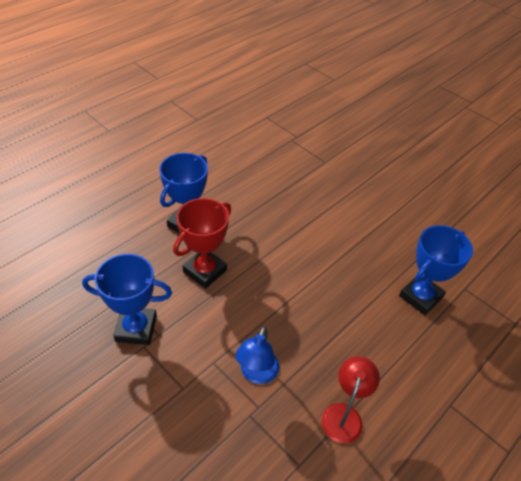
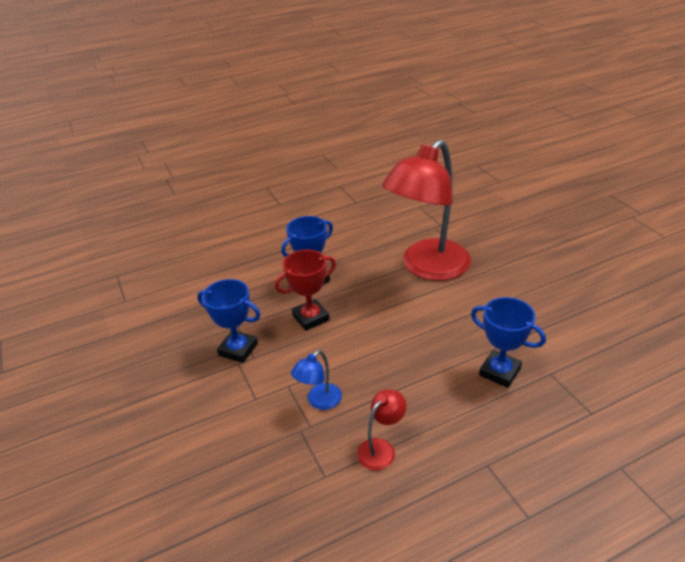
camera: 25 degrees right, 10 degrees down
(304, 189) = (427, 268): none -> red lamp
(420, 297) = (499, 372): blue trophy -> blue trophy turned 60 degrees clockwise

